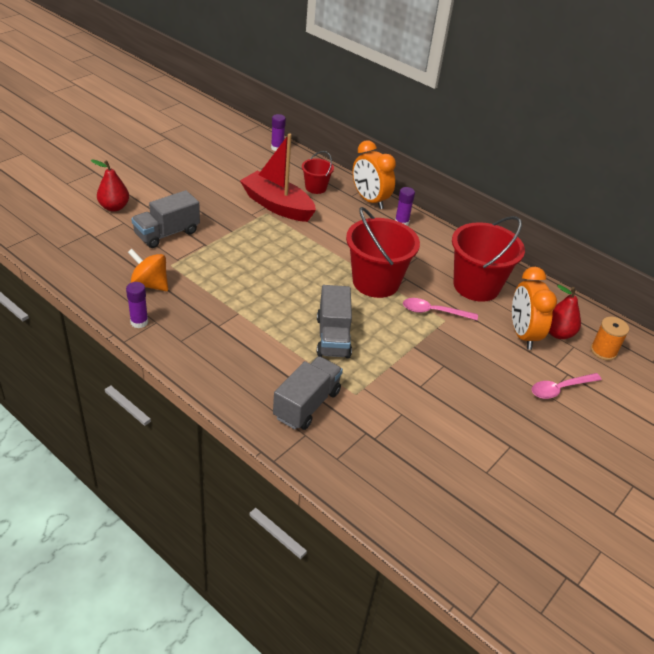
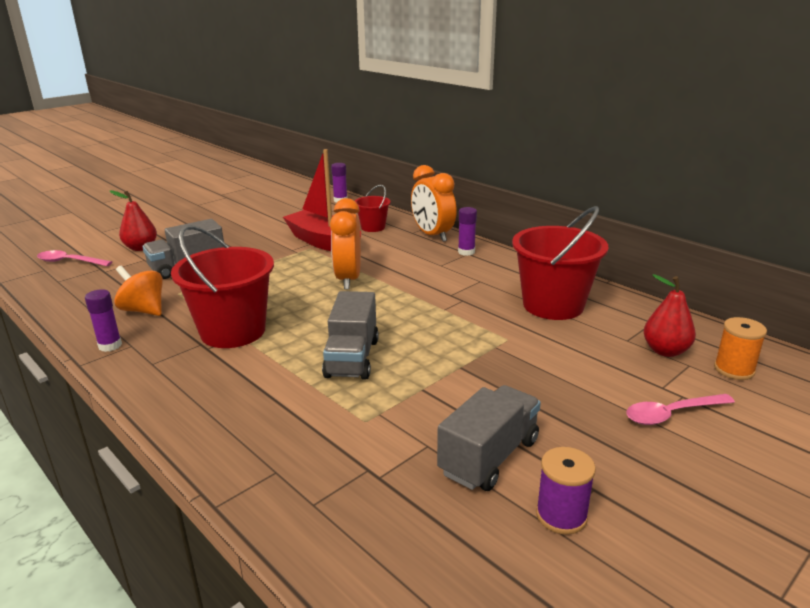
camera: 10 degrees right, 15 degrees down
(307, 404) = (291, 433): grey truck -> grey truck (489, 457)
(376, 282) = (423, 304): red bucket -> red bucket (233, 331)
(433, 312) = (492, 331): pink spoon -> pink spoon (69, 262)
(492, 464) = (561, 515): none -> purple spool
(522, 334) = (614, 353): orange clock -> orange clock (348, 279)

